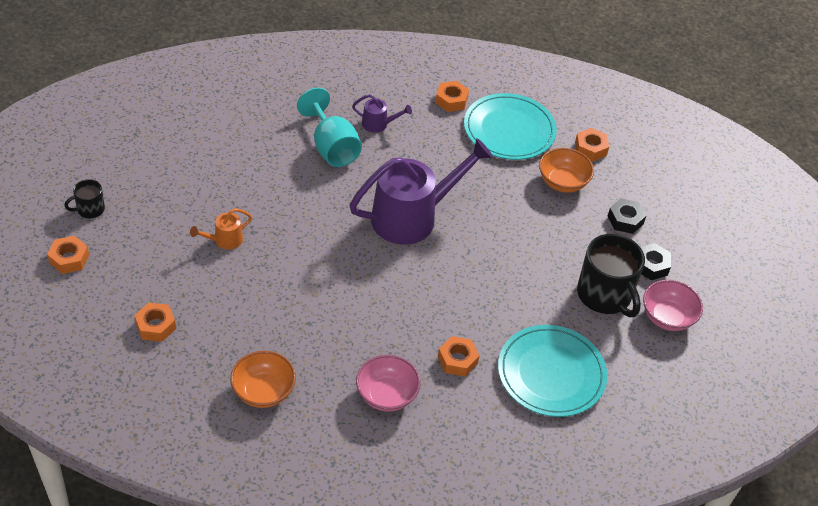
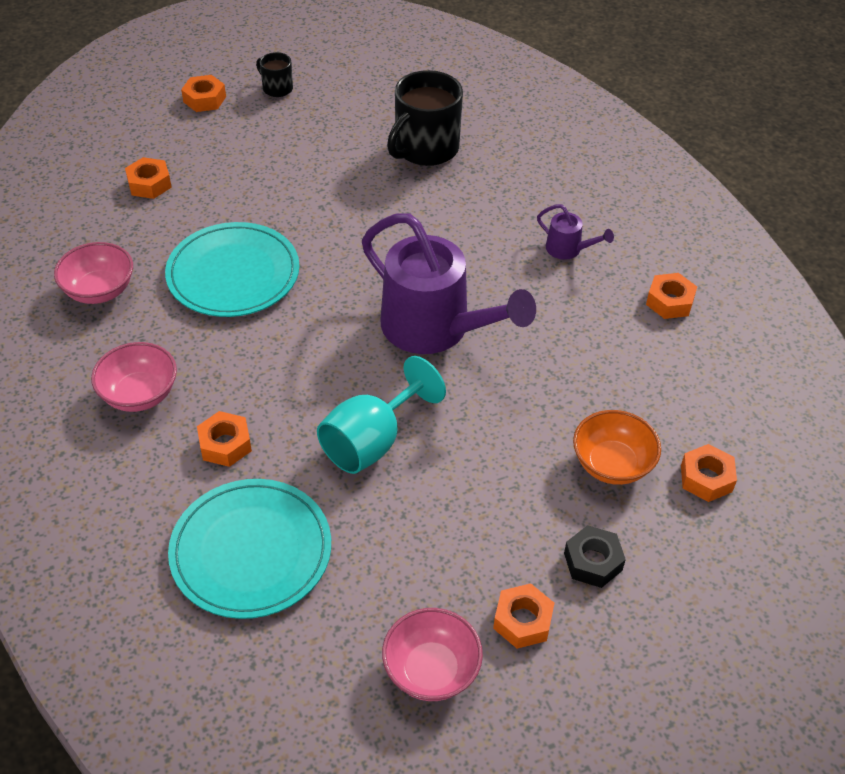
camera: 70 degrees right, 0 degrees up
(224, 240) = (294, 190): orange watering can -> none
(263, 391) = (99, 290): orange bowl -> pink bowl
(332, 147) = (496, 223): turquoise goblet -> turquoise goblet (371, 441)
(379, 124) = (568, 249): purple watering can -> purple watering can turned 45 degrees counterclockwise
(509, 130) = (665, 376): turquoise plate -> turquoise plate (233, 274)
(605, 295) = (427, 576): black mug -> black mug (425, 149)
(651, 265) = (522, 621): black nut -> orange nut

